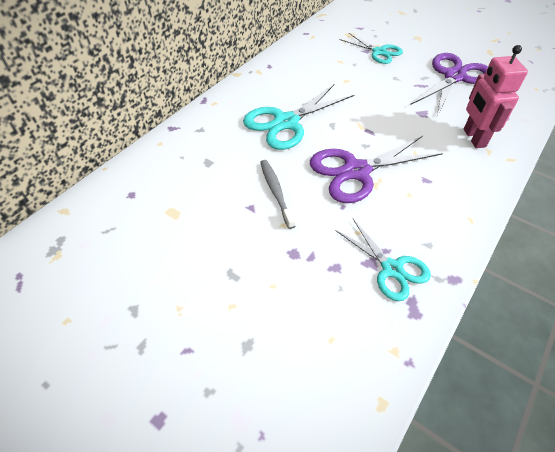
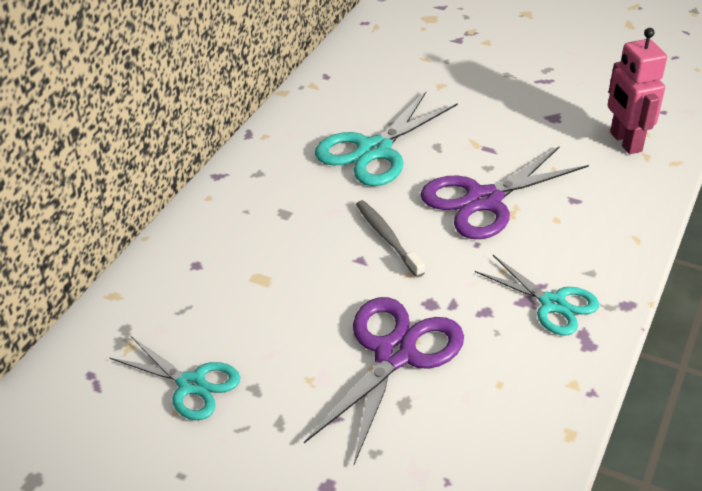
camera: 10 degrees left, 10 degrees down
(379, 52) = (476, 40): turquoise scissors -> turquoise scissors (191, 384)
(454, 77) = (587, 64): purple scissors -> purple scissors (395, 354)

